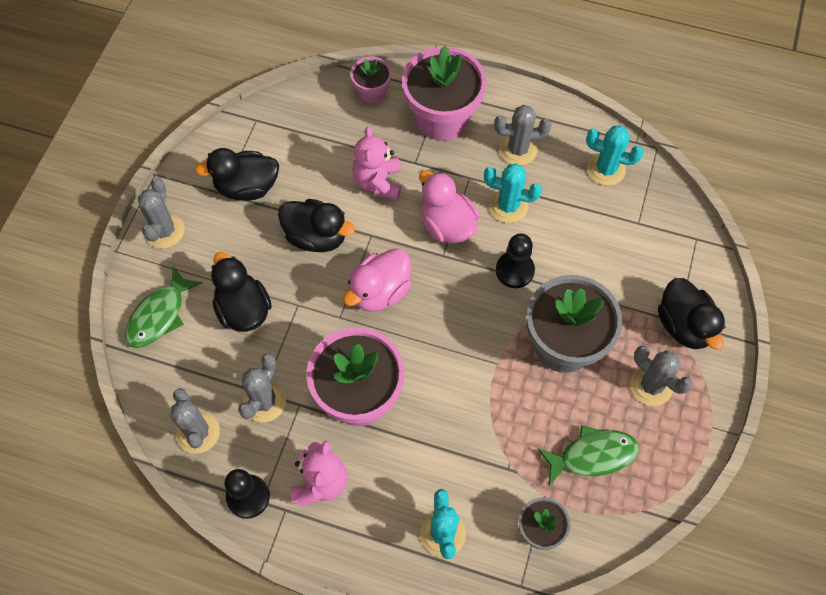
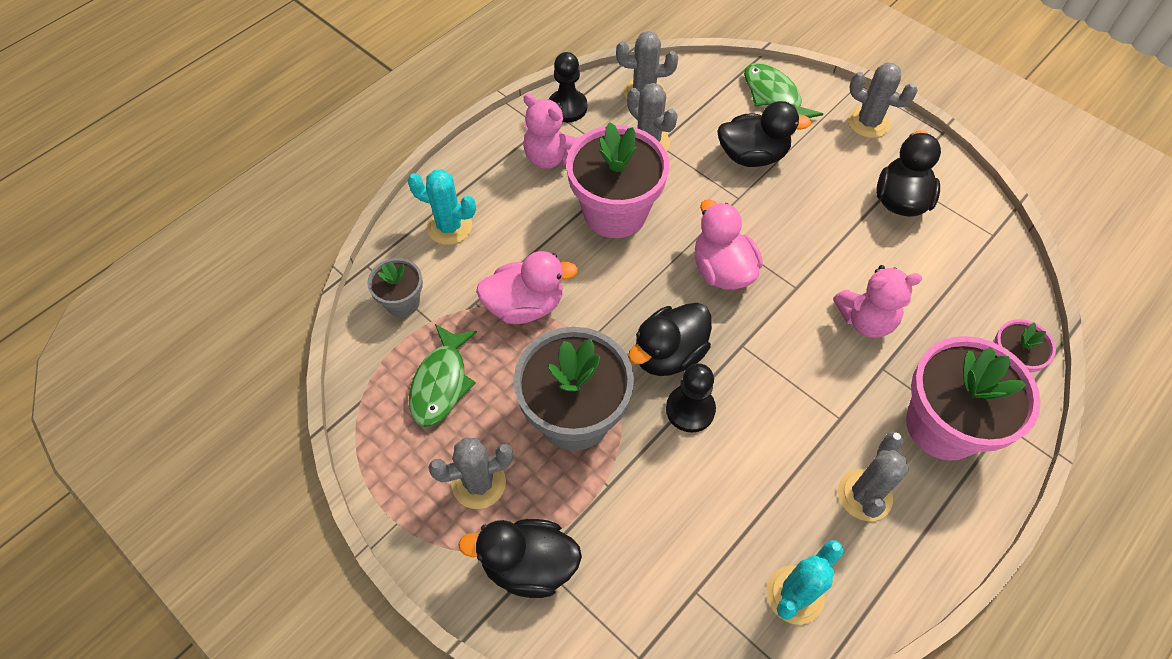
camera: 115 degrees right, 5 degrees down
(316, 237) = (813, 239): black duck -> black duck (668, 354)
(378, 182) = (866, 320): pink teddy bear -> pink teddy bear turned 150 degrees clockwise
(447, 225) = (780, 366): pink duck -> pink duck (525, 305)
(508, 206) = (781, 443): turquoise cactus -> none

